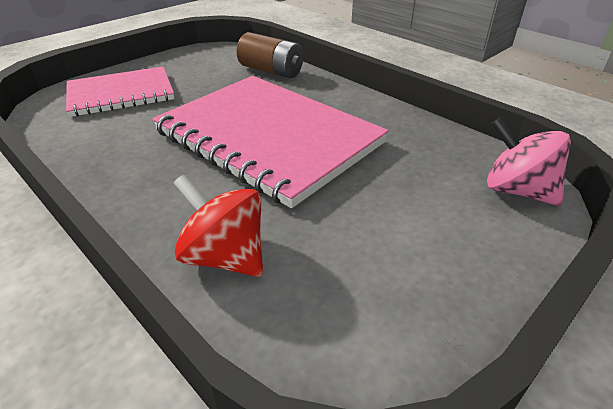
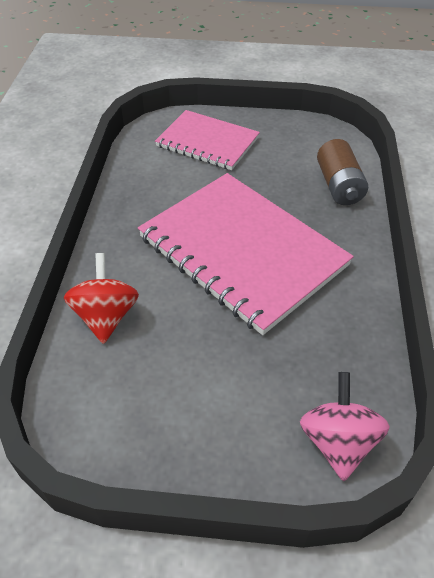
camera: 50 degrees right, 10 degrees up
(268, 138) = (242, 251): pink notebook -> pink notebook turned 45 degrees counterclockwise

